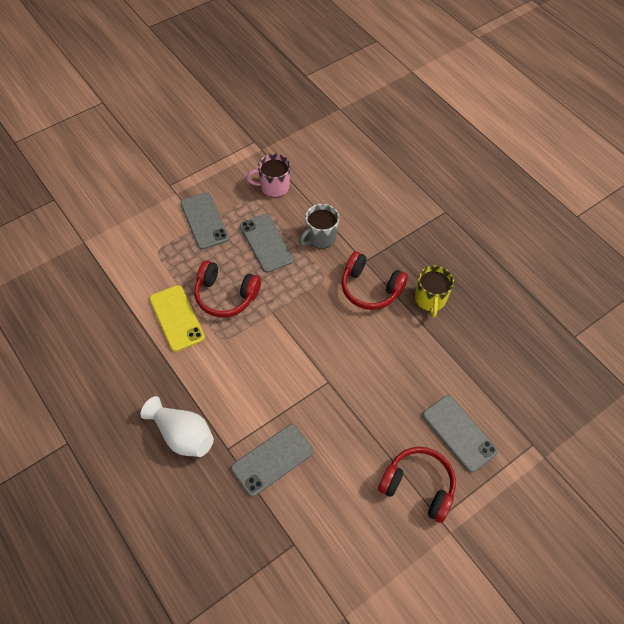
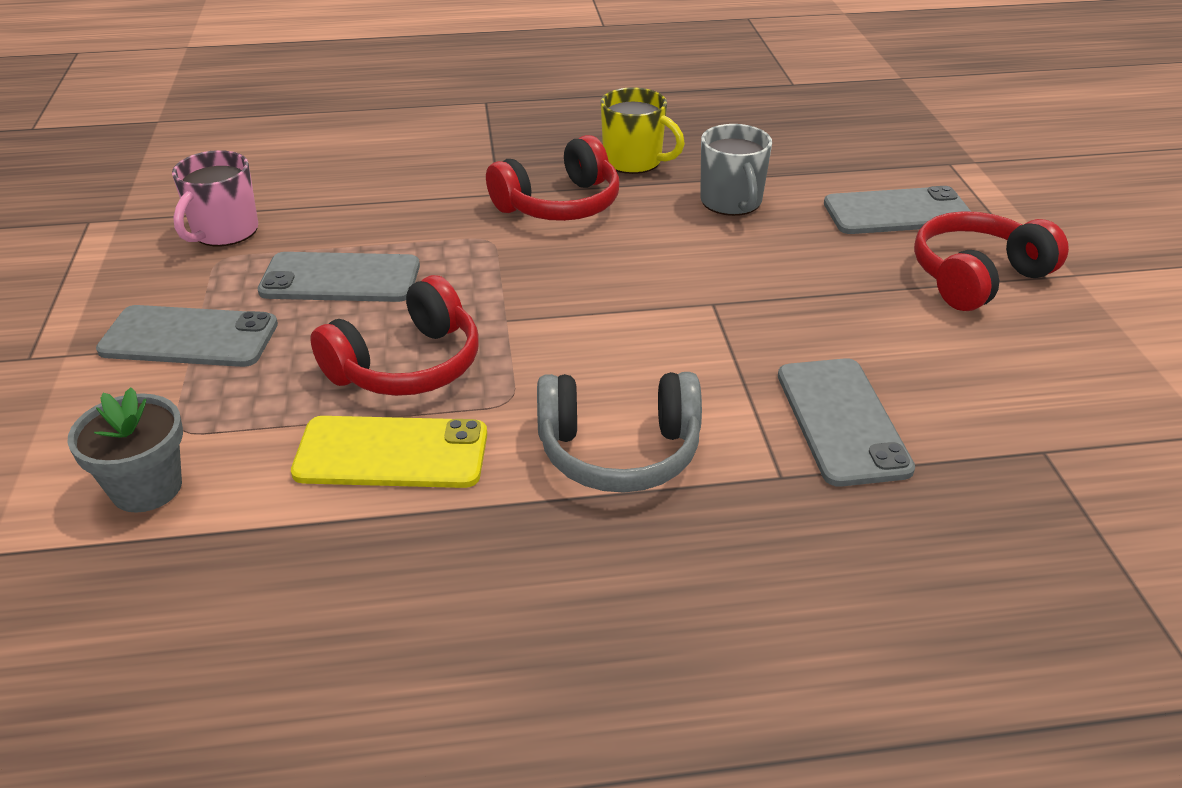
camera: 60 degrees left, 20 degrees down
(127, 261) = (146, 488): none -> grey flower pot
(182, 435) = (705, 537): white vase -> none
(214, 388) = (619, 451): none -> grey headphones
(320, 238) = (400, 219): grey mug -> grey mug (731, 202)

